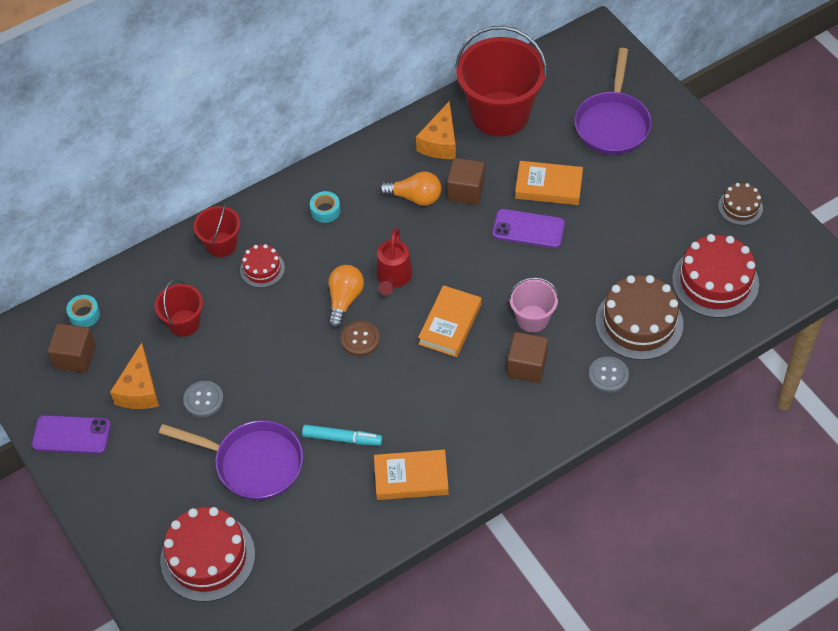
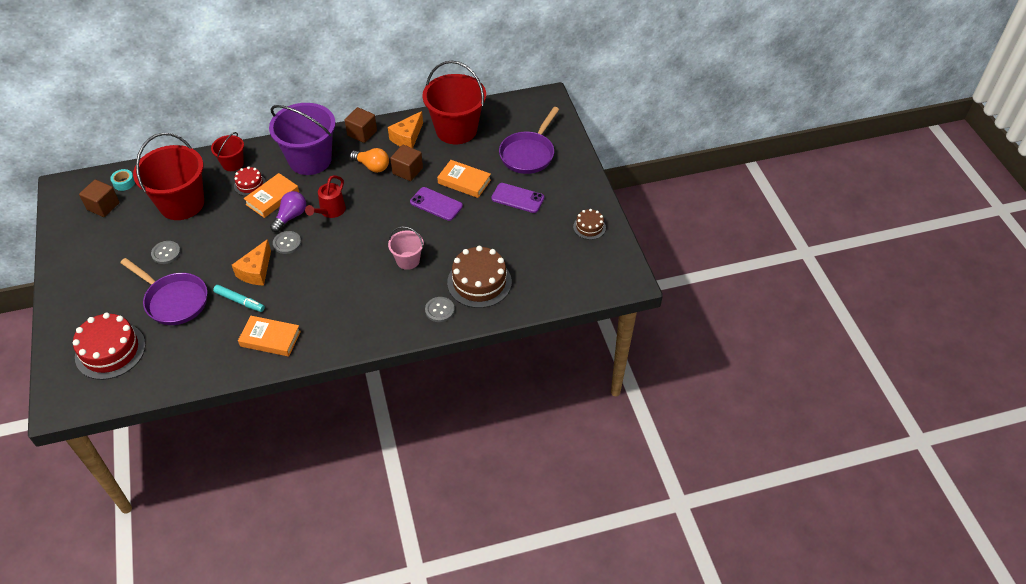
camera: 15 degrees right, 5 degrees down
(71, 435) = (72, 252): purple phone -> purple phone (517, 198)
(139, 389) = (130, 236): orange cheese -> orange cheese (256, 271)
(184, 323) = (182, 204): red bucket -> red bucket, size x1.99
(325, 210) = (310, 160): turquoise tape -> purple bucket
(344, 300) = (291, 216): orange light bulb -> purple light bulb
(360, 339) = (287, 243): brown button -> grey button
(450, 324) = (351, 249): orange book -> orange book (272, 198)
(527, 366) = (387, 289): brown cube -> brown cube (362, 133)
(715, 282) = (546, 270): red cake -> none

